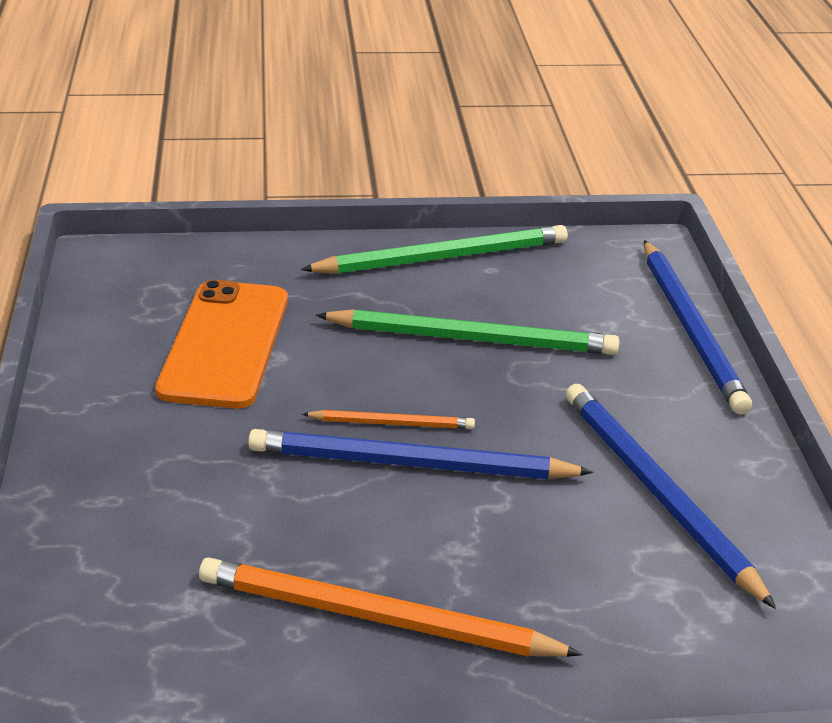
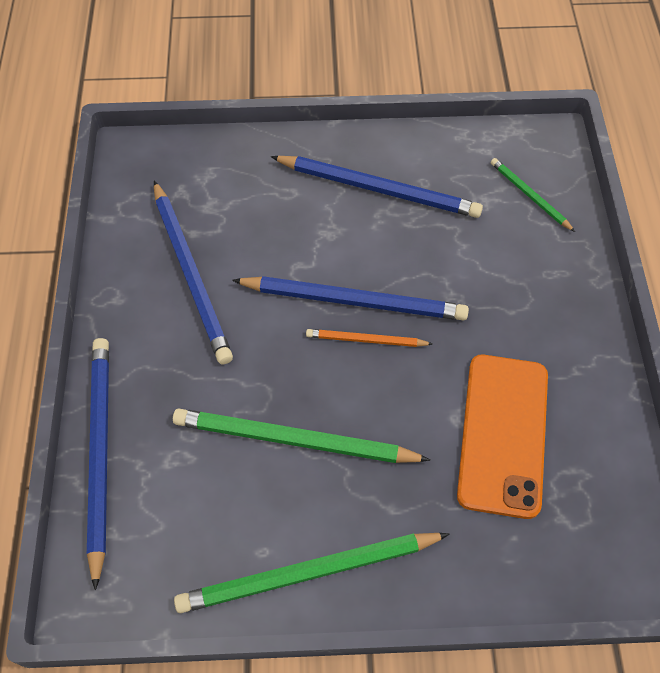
camera: 175 degrees left, 25 degrees up
(105, 611) = (530, 196): none -> green pencil
(378, 618) = (378, 189): orange pencil -> blue pencil

